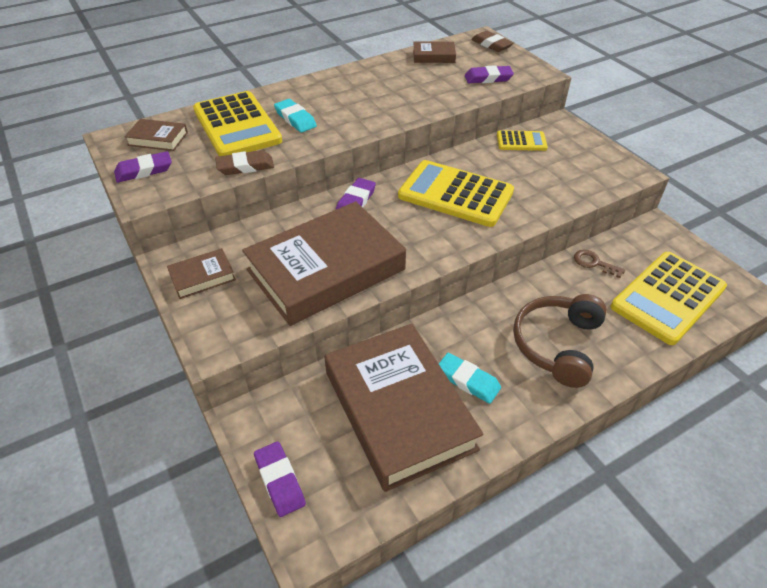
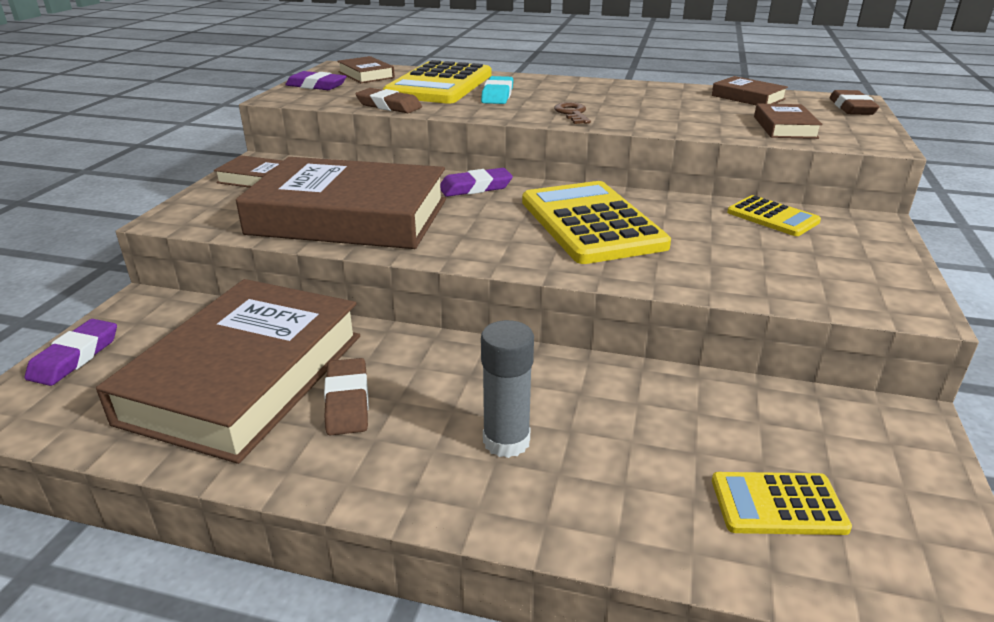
camera: 45 degrees right, 15 degrees down
(467, 380) = (347, 401): turquoise eraser -> brown eraser
(488, 78) = (785, 127): purple eraser -> brown book
(557, 345) = (506, 441): brown headphones -> grey glue stick
(594, 263) = (716, 399): brown key -> brown key (572, 113)
(668, 297) = (778, 504): yellow calculator -> yellow calculator, size x0.51

